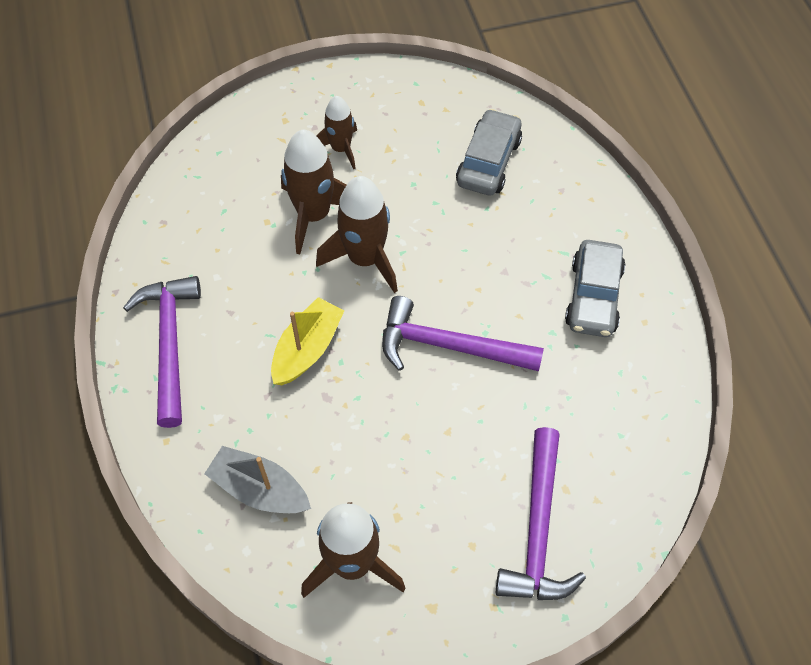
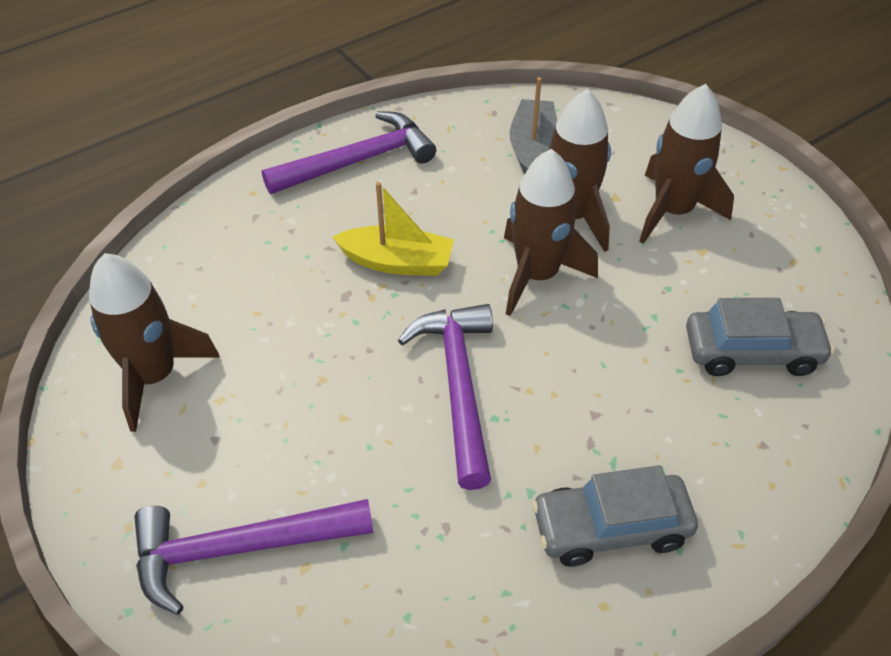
camera: 70 degrees right, 10 degrees down
(260, 489) = (220, 275): grey boat -> grey boat (532, 148)
(341, 149) = (672, 211): brown rocket -> brown rocket, size x1.61

